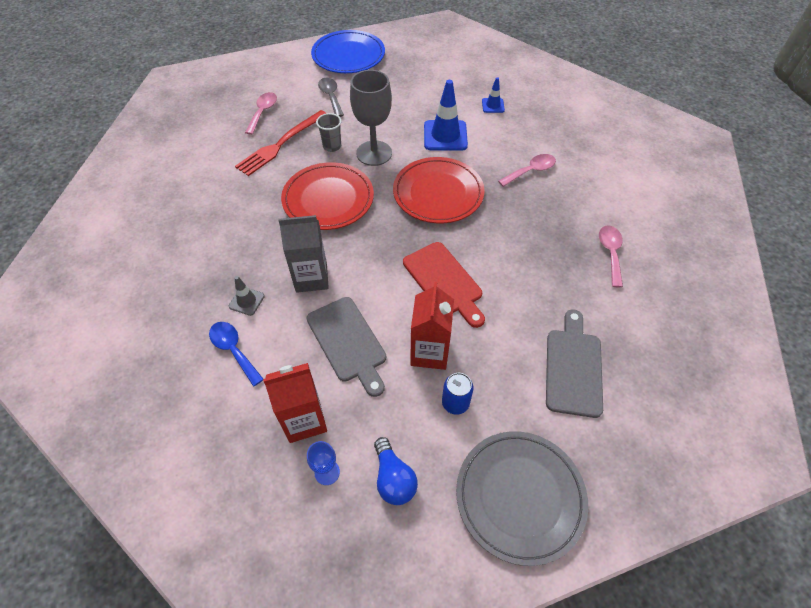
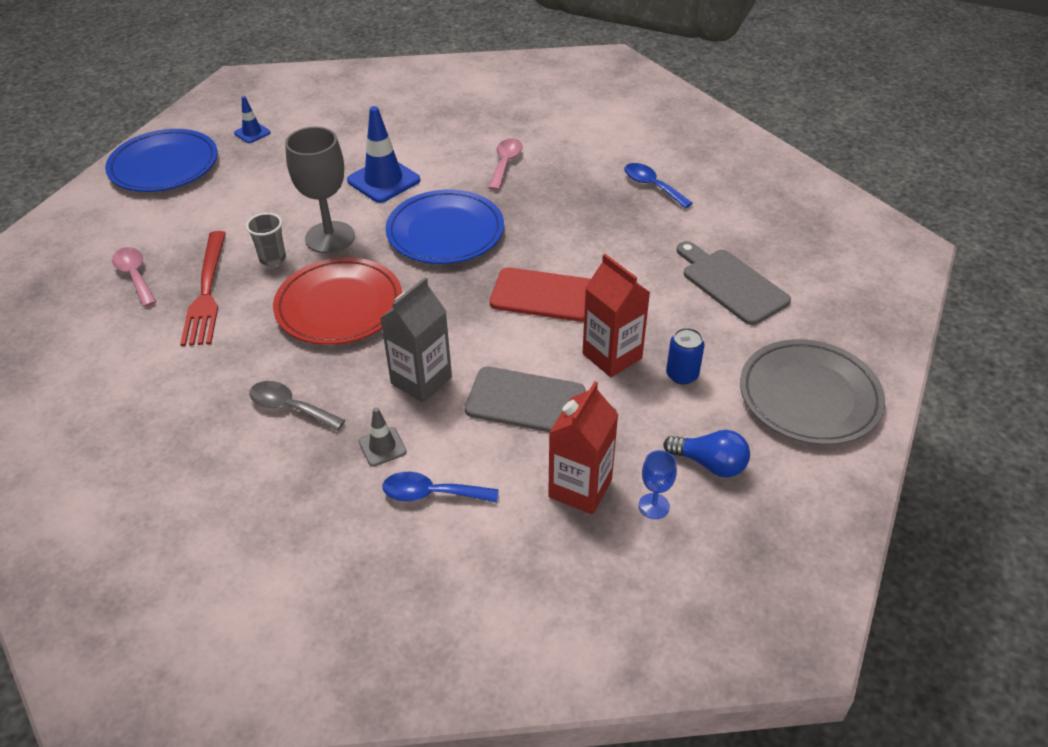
camera: 45 degrees left, 10 degrees down
(331, 96) = (201, 215): grey spoon -> grey spoon (290, 407)
(438, 193) = (445, 232): red plate -> blue plate
(493, 105) = (395, 129): blue traffic cone -> blue traffic cone (252, 133)
(610, 253) = (652, 186): pink spoon -> blue spoon

